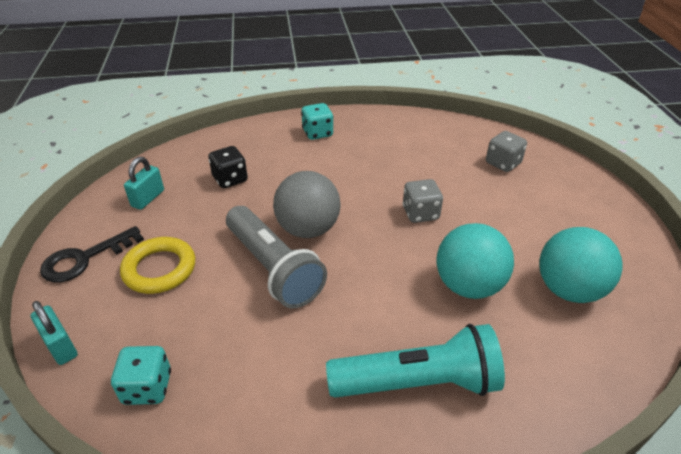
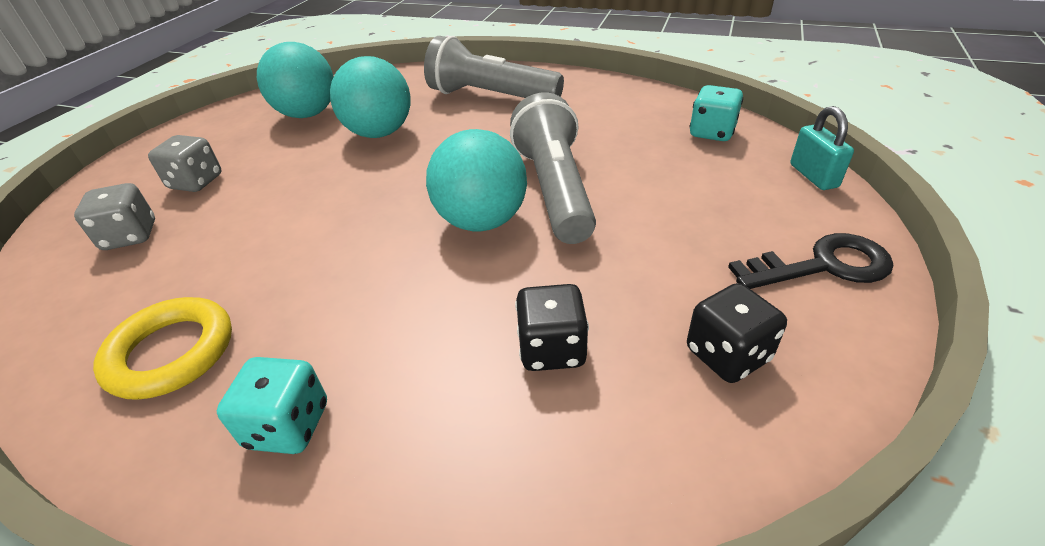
camera: 150 degrees left, 0 degrees up
(148, 198) = (727, 355): turquoise padlock -> black dice
(159, 269) = (701, 223): yellow ring -> yellow ring (171, 352)
(308, 229) = (482, 221): grey ball -> turquoise ball
(417, 382) = (491, 96): turquoise flashlight -> grey flashlight
(420, 213) = (330, 202): grey dice -> grey dice (196, 182)

